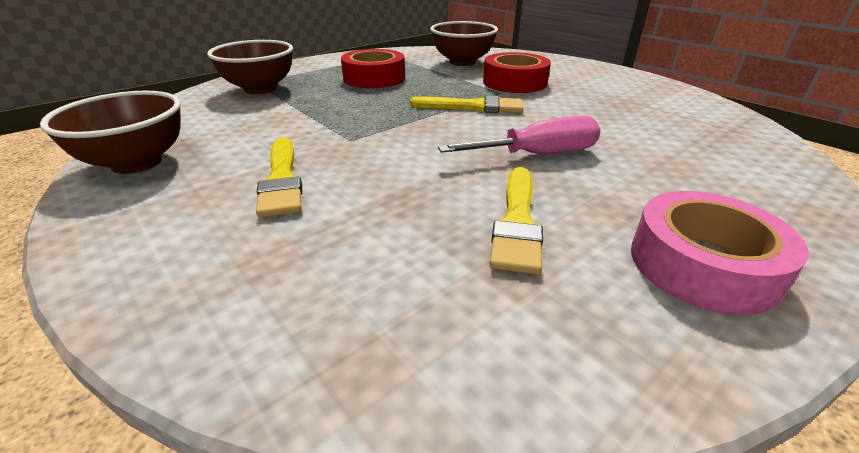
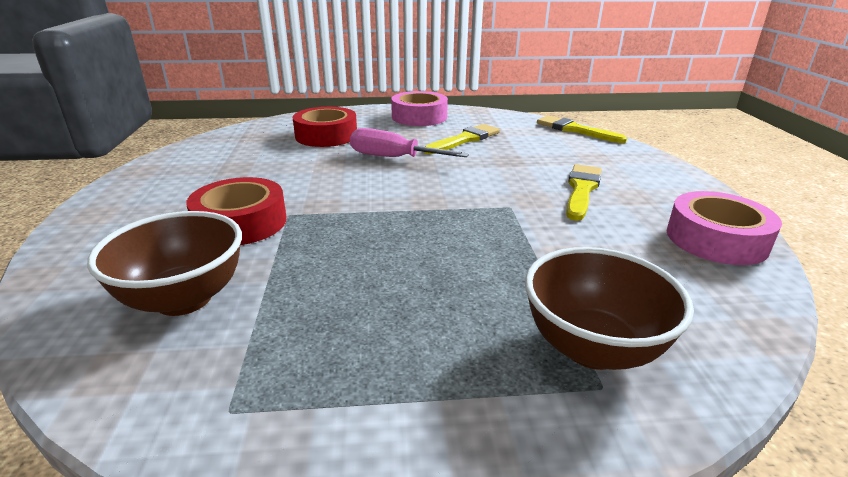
camera: 145 degrees left, 5 degrees down
(137, 163) = (716, 239): brown bowl -> pink tape
(374, 78) = (383, 305): red tape -> red tape (326, 136)
(473, 107) = (355, 205): yellow brush -> yellow brush (575, 130)

